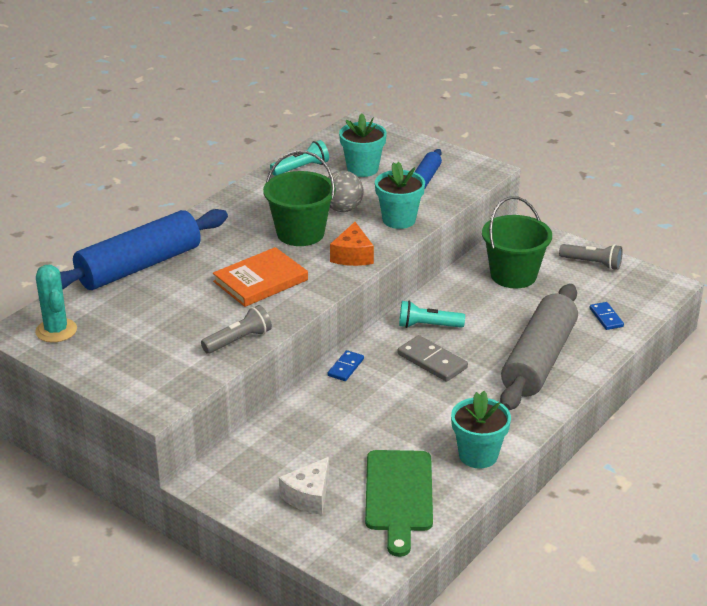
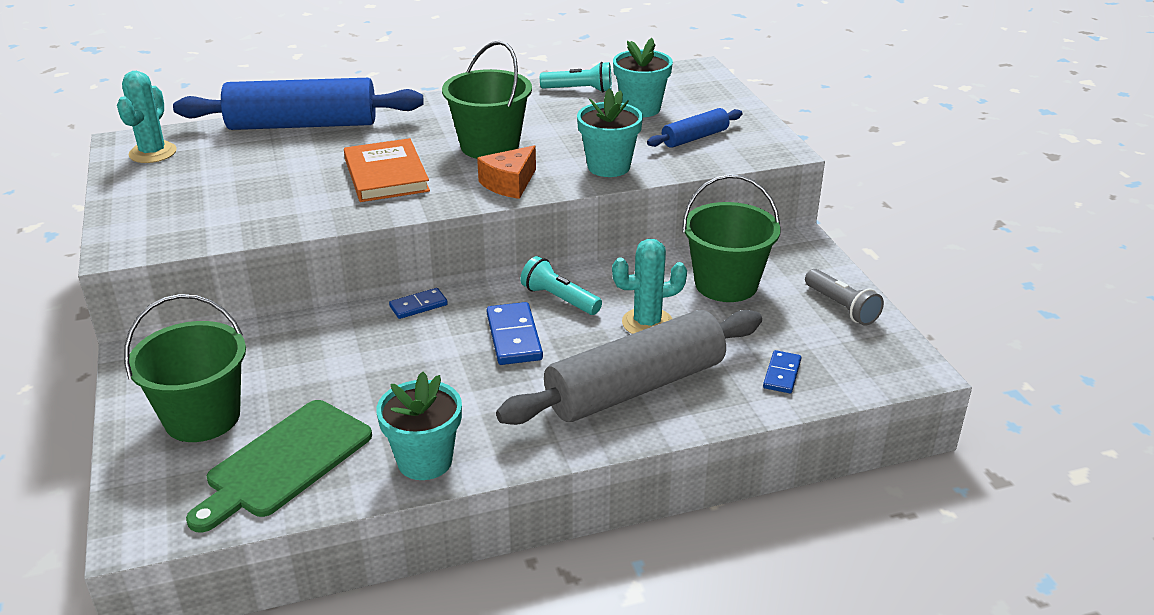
camera: 35 degrees right, 0 degrees up
(238, 340) = (282, 220): grey flashlight -> none
(260, 281) = (386, 175): orange book -> orange book turned 75 degrees clockwise
(308, 496) = (202, 417): white cheese -> green bucket
(342, 209) = (565, 138): grey ball -> none
(432, 361) = (514, 337): grey domino -> blue domino
(498, 319) = (647, 323): none -> turquoise cactus

